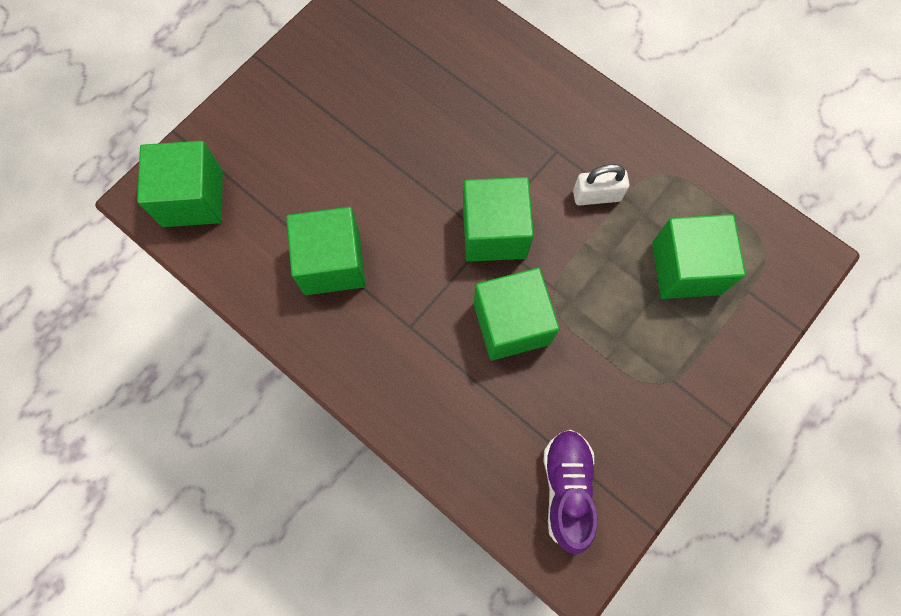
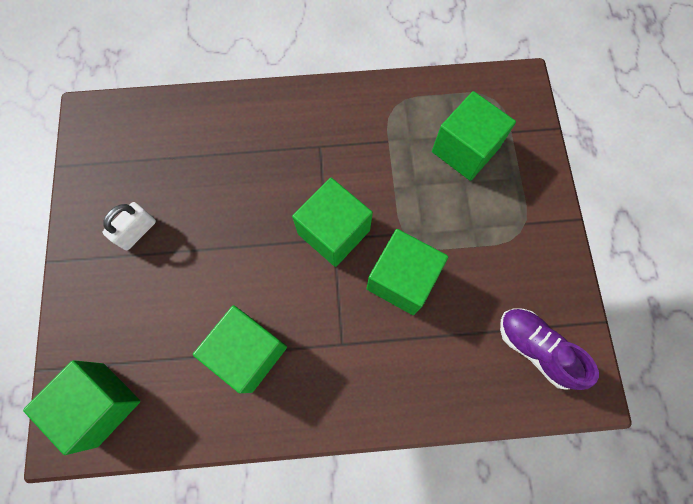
camera: 45 degrees left, 0 degrees up
(596, 195) = (372, 152): white padlock -> white padlock (137, 231)

